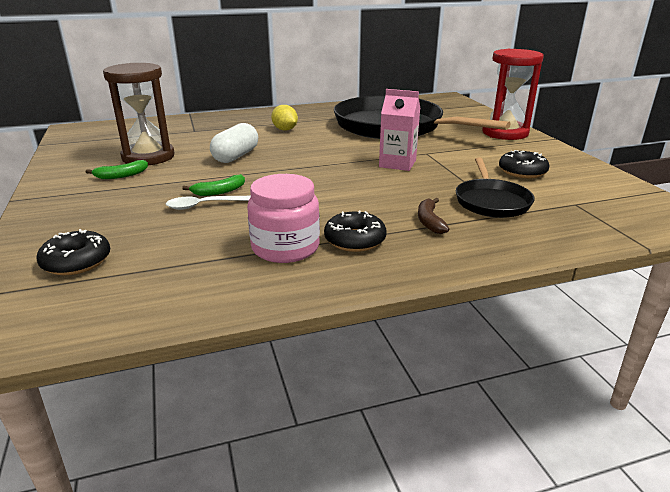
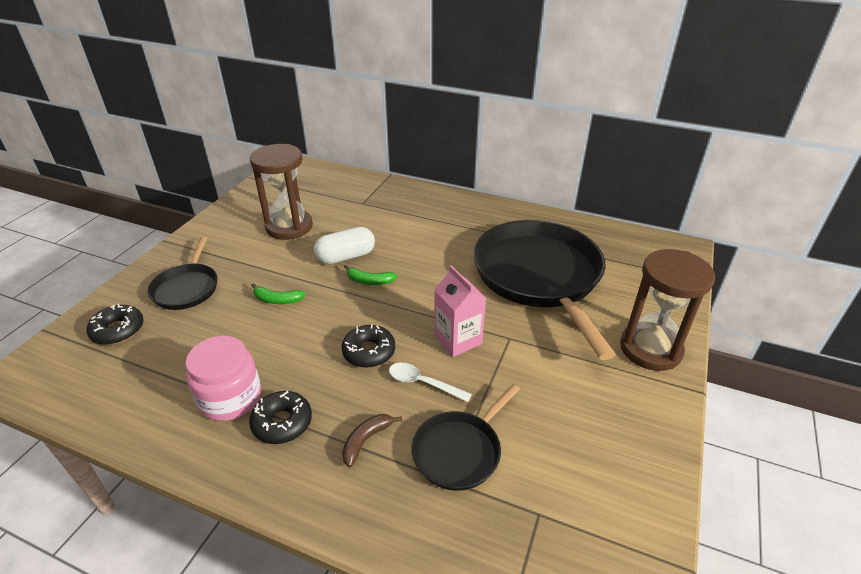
camera: 40 degrees right, 10 degrees up
(107, 214) = (187, 288): none -> black pan
(121, 175) = (246, 243): green banana -> green banana (369, 281)
(204, 205) = (247, 312): white spoon -> white spoon (423, 383)
(285, 129) = (432, 234): yellow lemon -> none
(505, 133) = (650, 349): red hourglass -> brown hourglass
(522, 171) = (564, 426): black donut -> black donut (369, 352)

